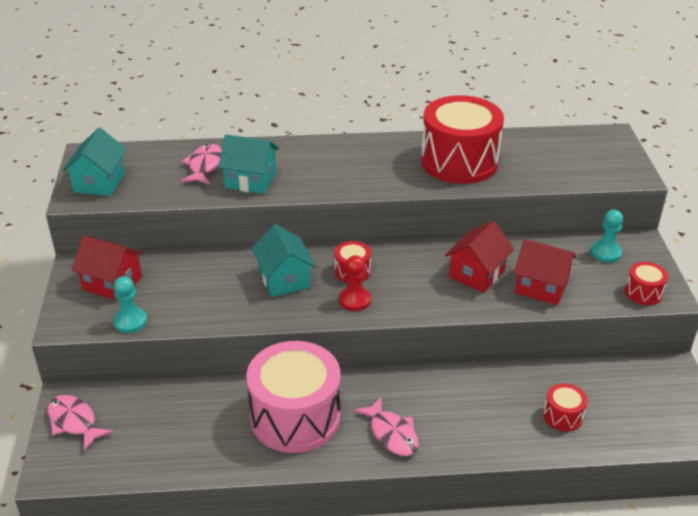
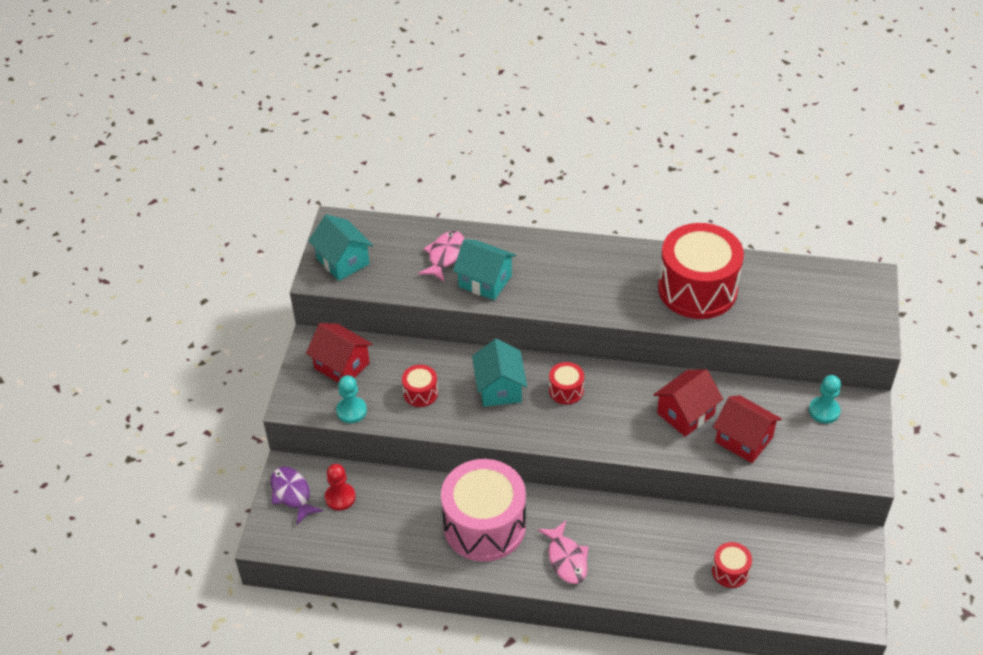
camera: 15 degrees right, 10 degrees up
(74, 422) = (292, 494): pink fish -> purple fish
(99, 182) = (343, 261): turquoise house -> turquoise house turned 60 degrees counterclockwise
(354, 300) = (559, 423): red pawn -> red pawn (340, 497)
(643, 293) = (843, 464): red drum -> red drum (420, 393)

